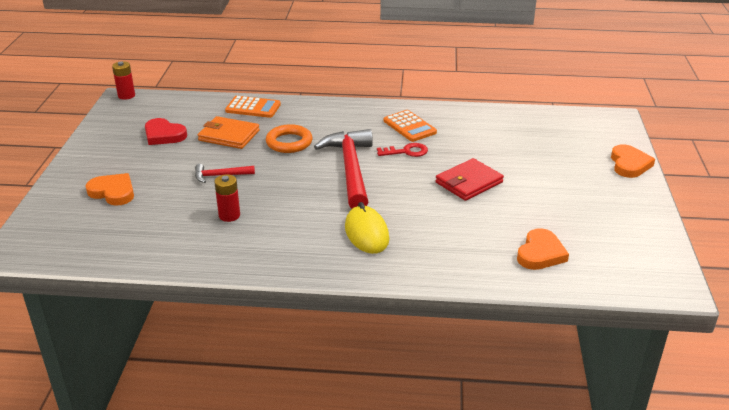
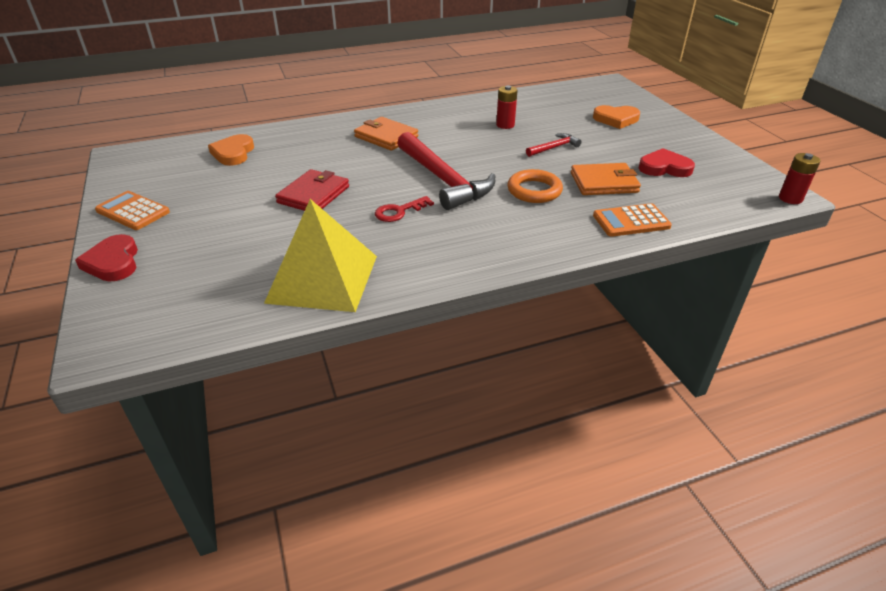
camera: 155 degrees right, 5 degrees up
(366, 233) = (386, 137): yellow mouse -> orange wallet
(409, 126) = (417, 245): orange calculator -> orange calculator (133, 211)
(482, 122) = (322, 278): none -> yellow pyramid
(629, 164) = (113, 262): orange heart -> red heart

